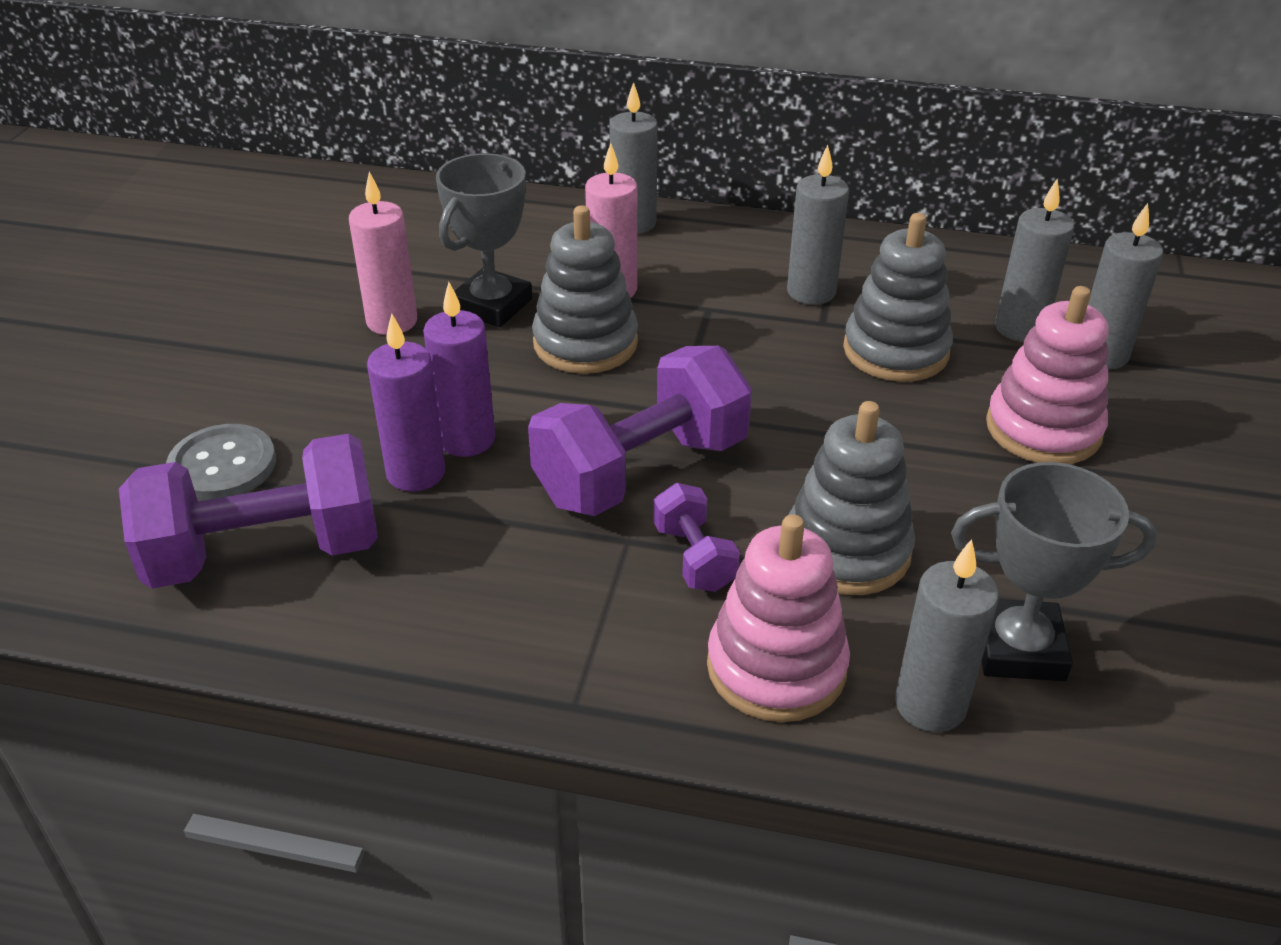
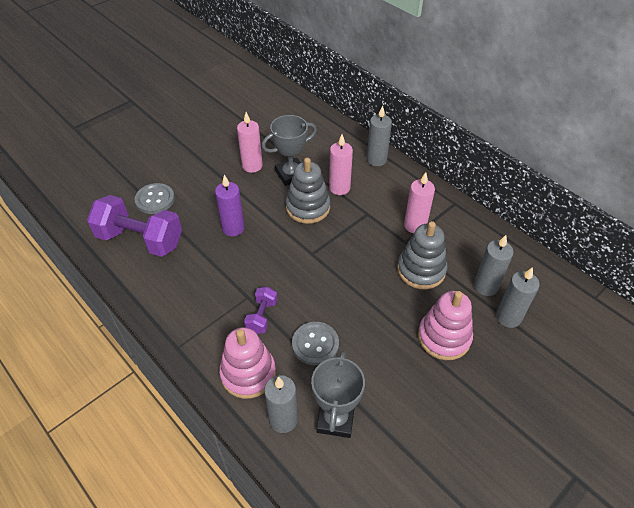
camera: 35 degrees right, 10 degrees up
(416, 473) = (206, 233): purple candle -> none
(641, 471) = (277, 272): purple dumbbell -> none
(811, 292) = (415, 225): grey candle -> pink candle
(847, 550) = (315, 344): grey stacking toy -> grey button
(1018, 648) = (335, 419): grey trophy -> grey trophy turned 60 degrees clockwise

